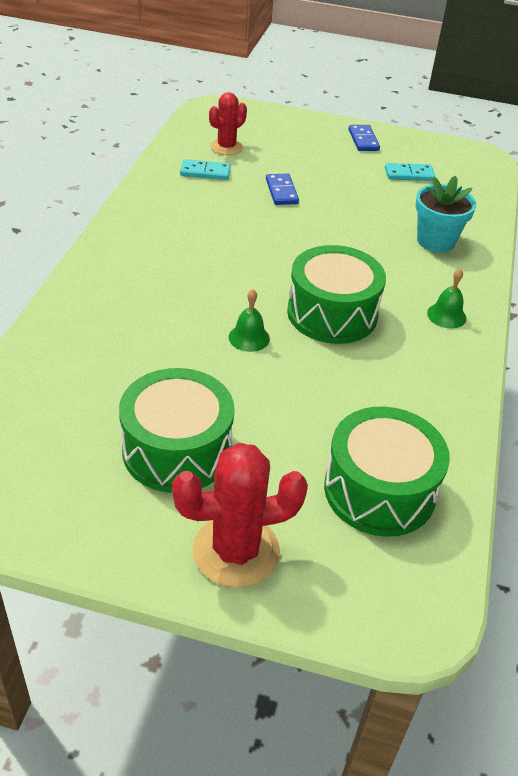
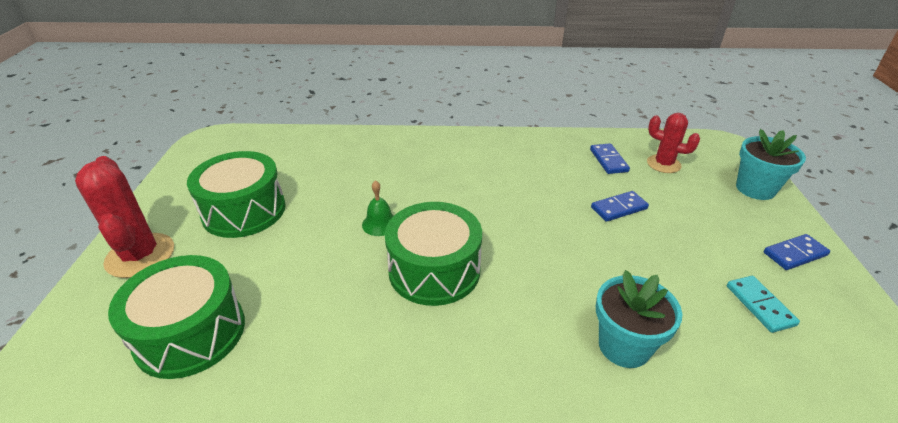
camera: 80 degrees right, 5 degrees down
(205, 172) = (608, 160): turquoise domino -> blue domino
(282, 122) = (755, 189): none -> turquoise flower pot
(446, 315) = (472, 368): green bell -> none

